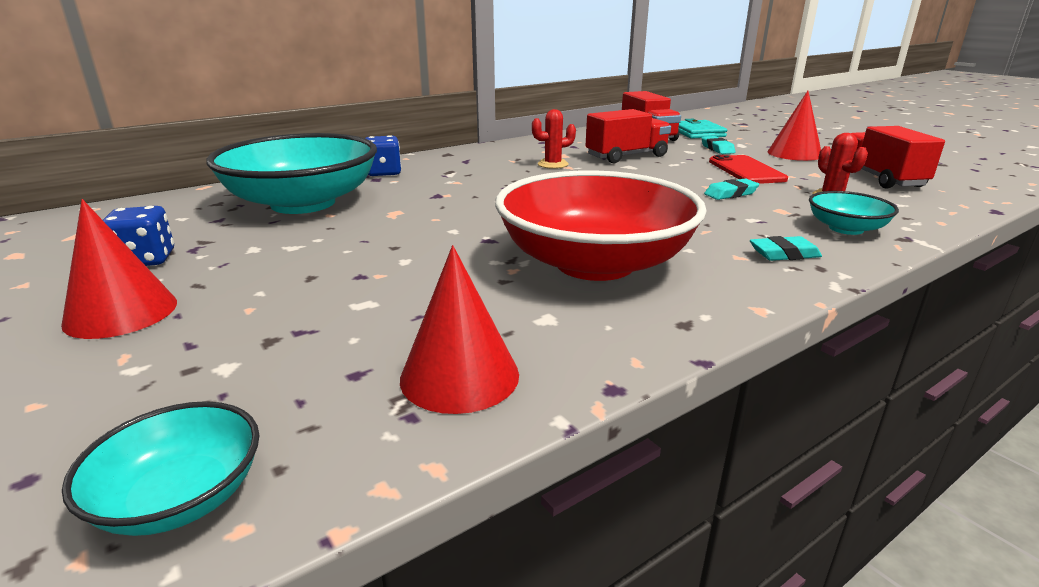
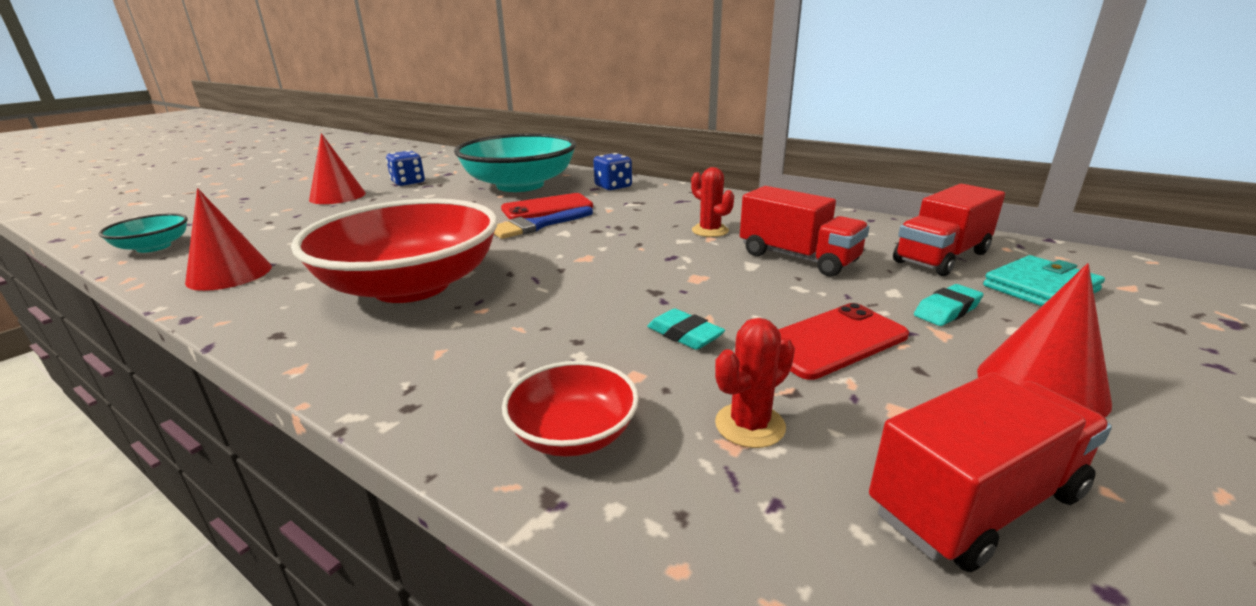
camera: 70 degrees right, 0 degrees up
(416, 200) = (547, 208): none -> red phone
(469, 208) = (537, 225): none -> blue brush
(784, 254) = (450, 380): turquoise eraser -> none
(846, 228) = (573, 433): turquoise bowl -> red bowl

